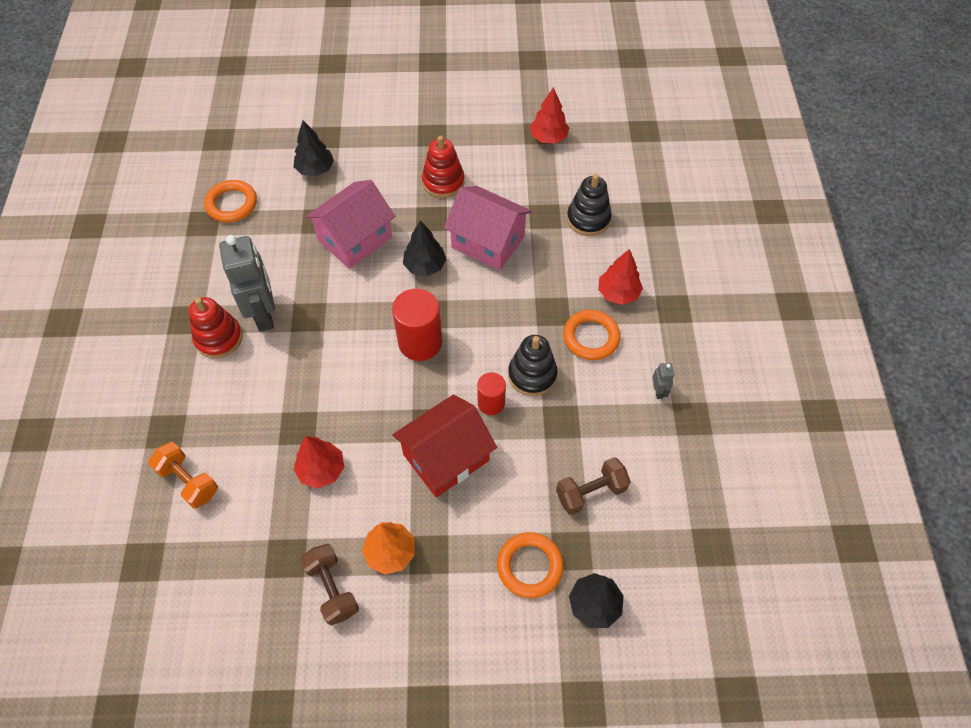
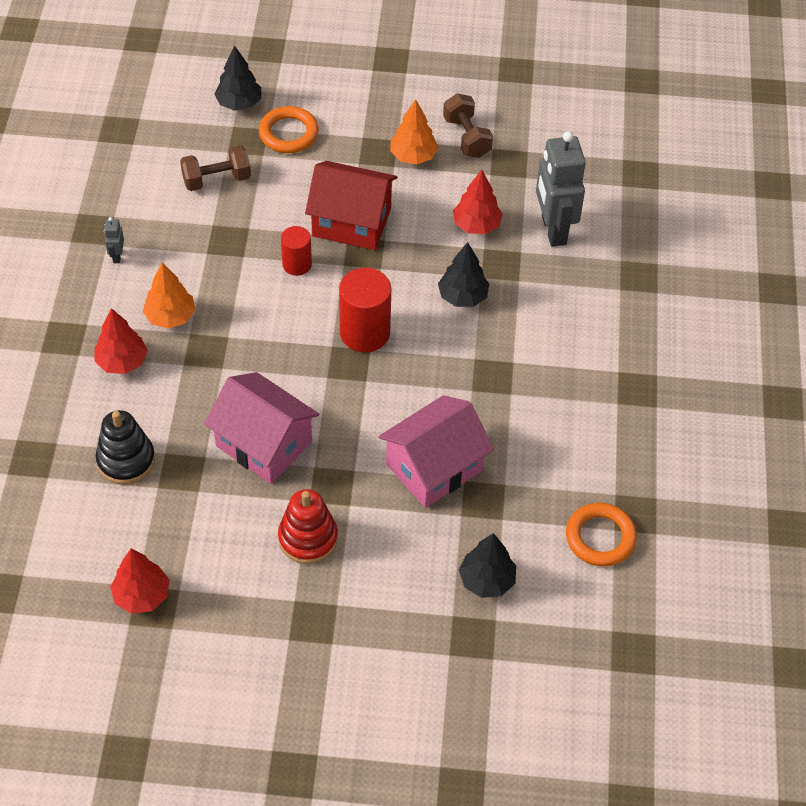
camera: 175 degrees left, 5 degrees down
(188, 481) = (607, 230): orange dumbbell -> none
(219, 338) = (595, 363): red stacking toy -> none
(264, 314) = (545, 384): grey robot -> grey robot (553, 230)
(425, 266) = (348, 421): black tree -> black tree (462, 296)
(446, 457) = (351, 222): red house -> red house turned 45 degrees clockwise
(532, 375) = (247, 286): black stacking toy -> none
(591, 337) = (170, 317): orange ring -> orange tree

